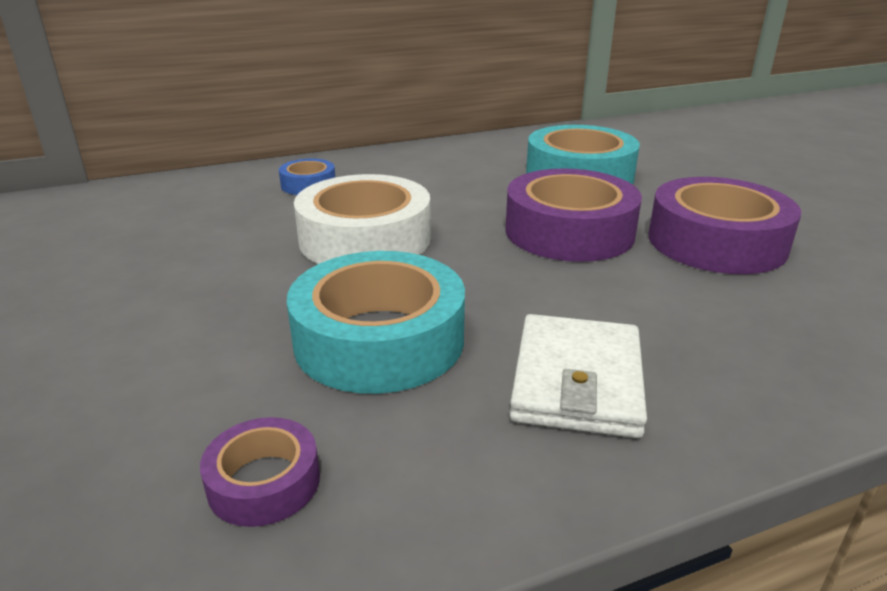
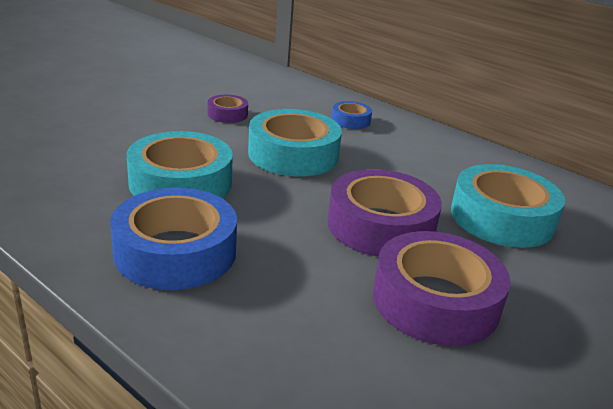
camera: 60 degrees right, 0 degrees up
(264, 482) = (54, 181): purple tape -> purple tape (227, 114)
(365, 239) = (293, 154): white tape -> turquoise tape
(577, 381) = (175, 252): white wallet -> blue tape

